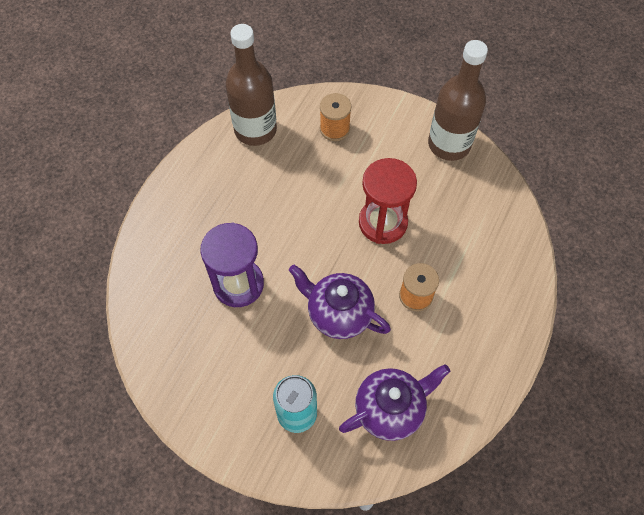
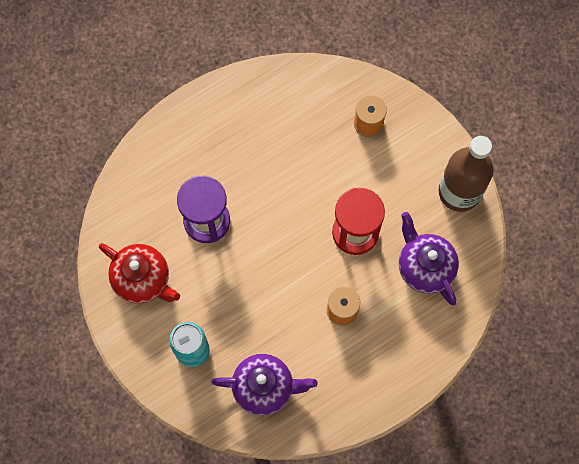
camera: 30 degrees right, 10 degrees up
(206, 372) = (143, 280): none -> red teapot
(255, 130) = (299, 87): brown bottle -> none
(338, 314) = (271, 290): purple teapot -> purple teapot (424, 267)

